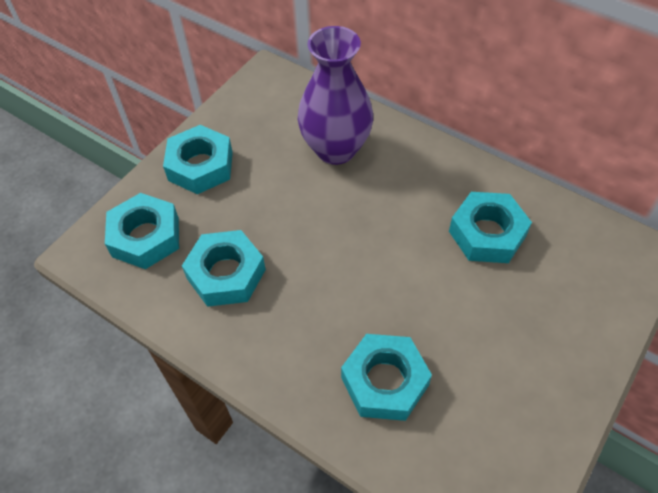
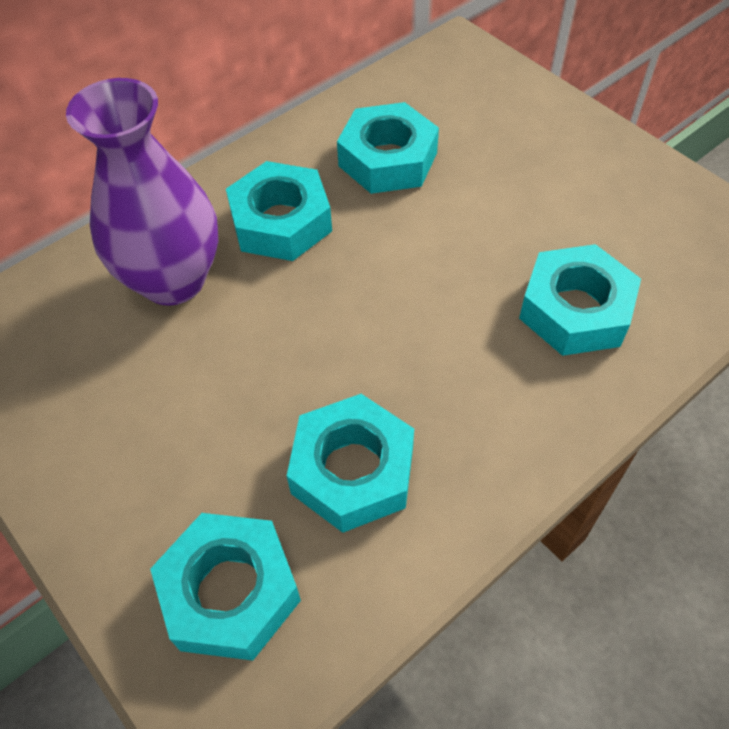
camera: 75 degrees left, 0 degrees up
(200, 166) = (110, 476): turquoise nut -> turquoise nut (281, 222)

